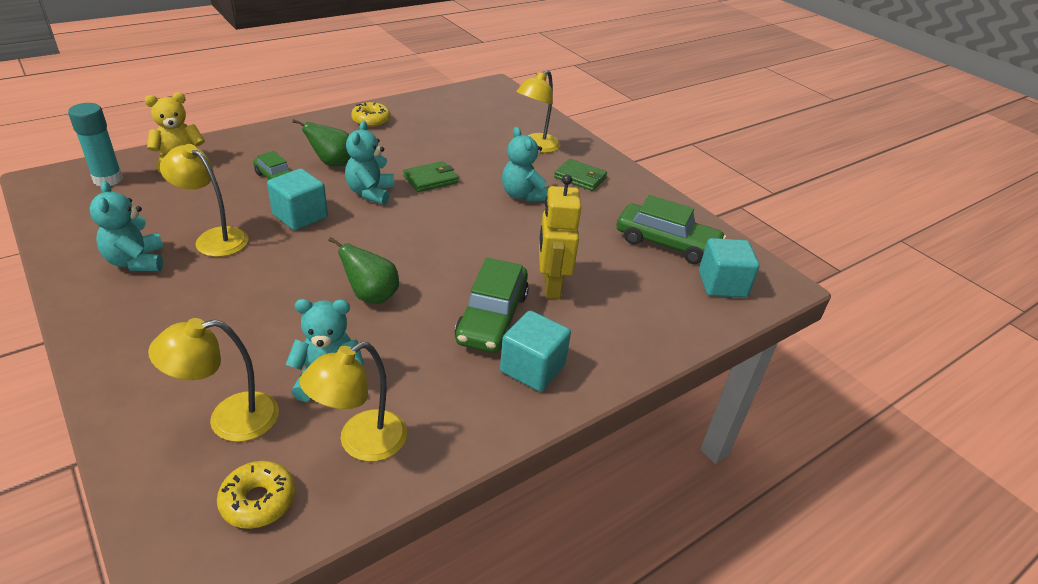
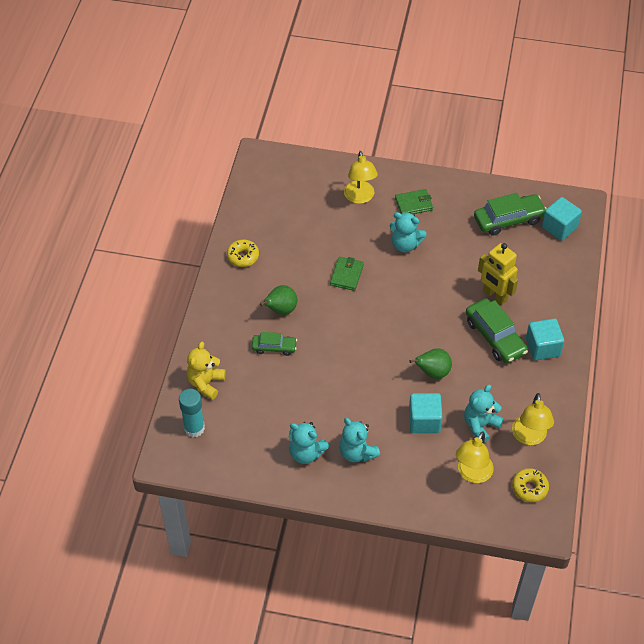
camera: 40 degrees left, 15 degrees up
(214, 238) = (314, 409): yellow lamp -> none
(300, 216) = (328, 359): turquoise cube -> turquoise cube (424, 421)
(370, 193) = (334, 313): turquoise teddy bear -> turquoise teddy bear (357, 452)

